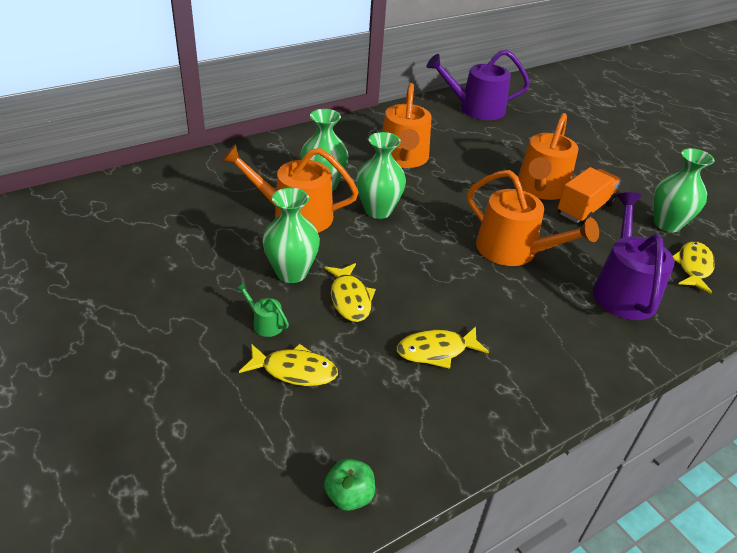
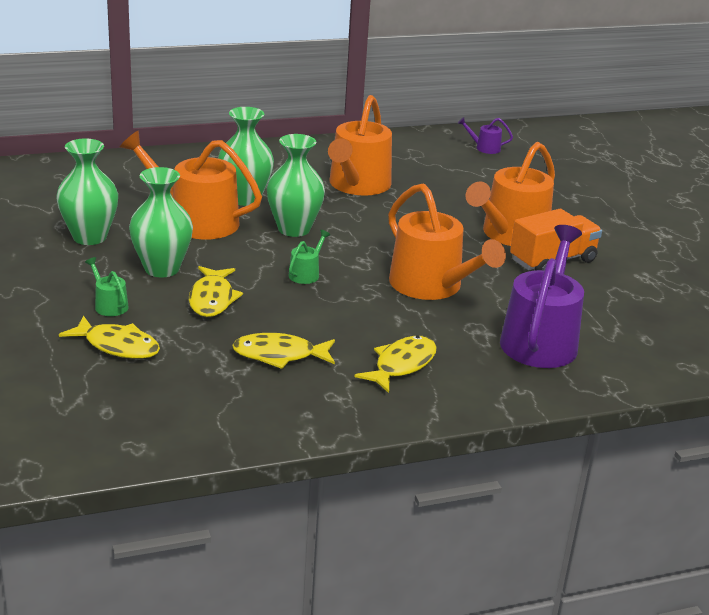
camera: 15 degrees right, 10 degrees down
(349, 496) = (115, 445): green apple -> none
(411, 256) = (306, 274): none -> green watering can
(476, 109) = (484, 148): purple watering can -> purple watering can, size x0.42
(667, 224) = (651, 289): green vase -> green vase (90, 237)
(693, 267) = (651, 332): yellow fish -> yellow fish (401, 365)

